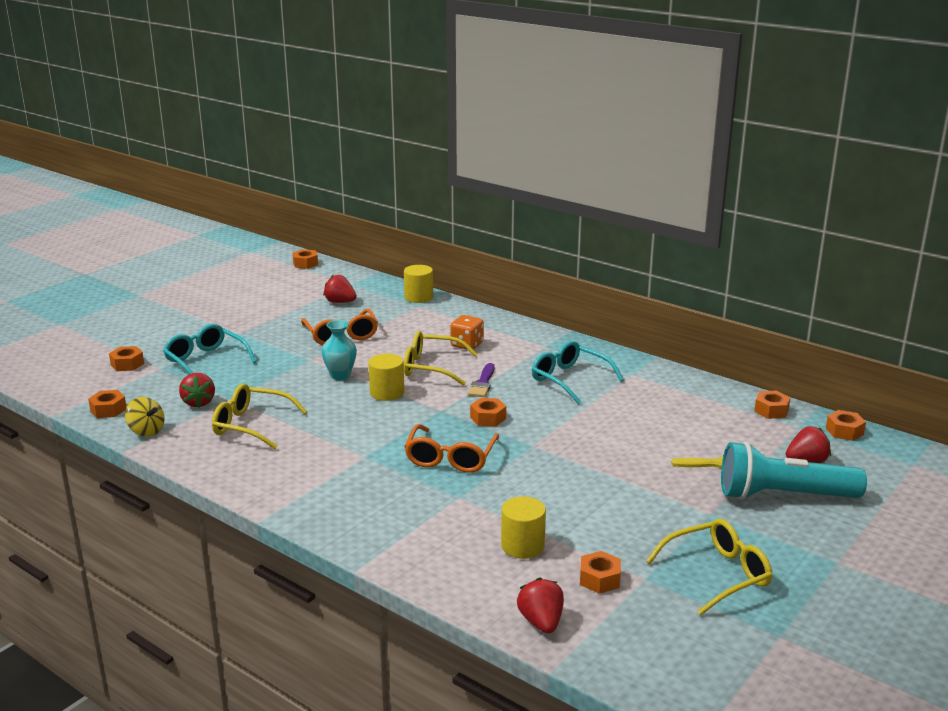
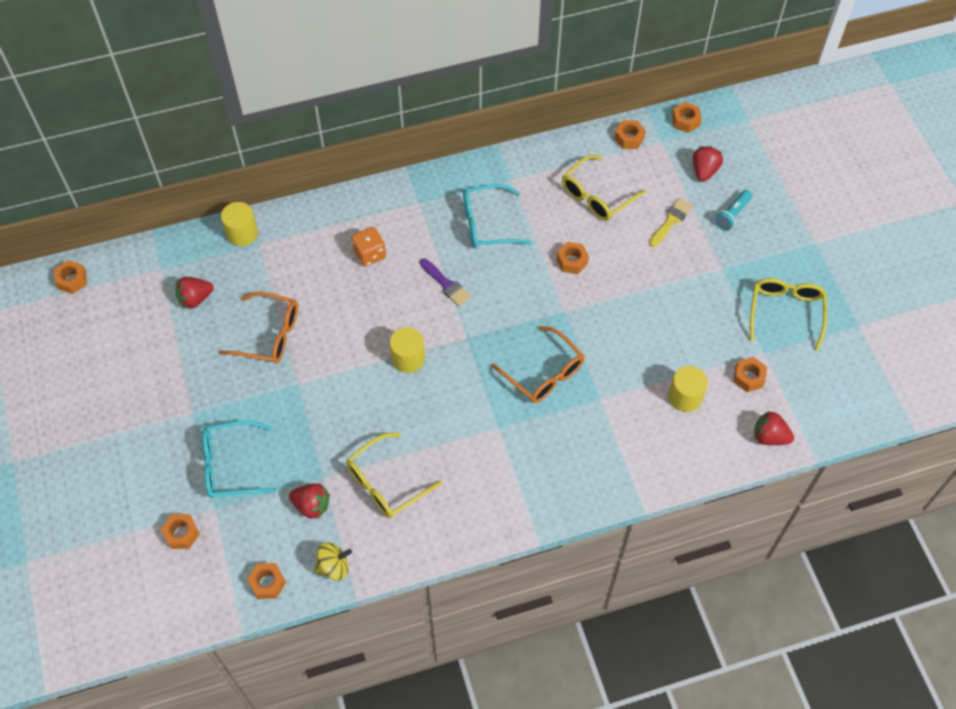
camera: 55 degrees left, 35 degrees up
(340, 375) = (349, 375): turquoise vase -> none
(431, 367) = (389, 303): yellow glasses -> yellow glasses (597, 196)
(488, 418) = (504, 314): orange nut -> orange nut (572, 261)
(783, 496) = (732, 215): turquoise flashlight -> turquoise flashlight, size x0.47

